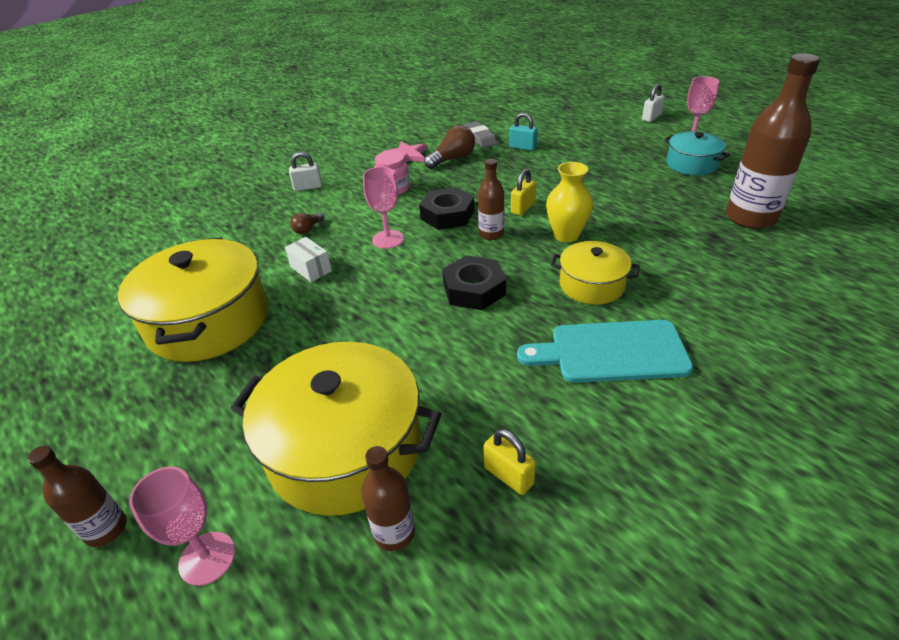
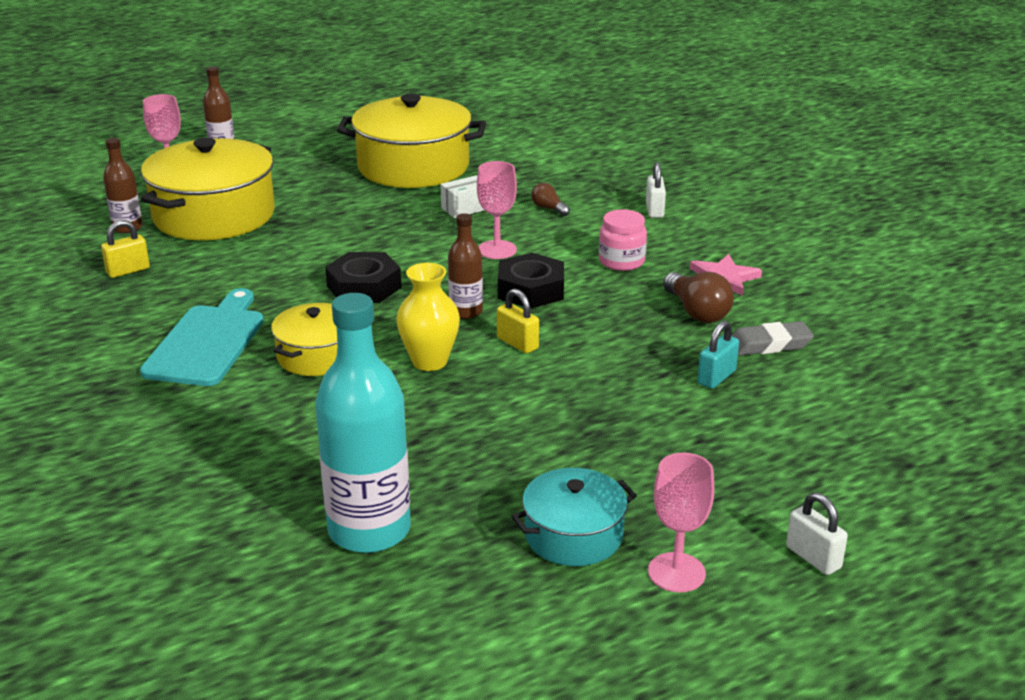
camera: 100 degrees right, 10 degrees down
(750, 218) = (369, 530): brown bottle -> turquoise bottle

